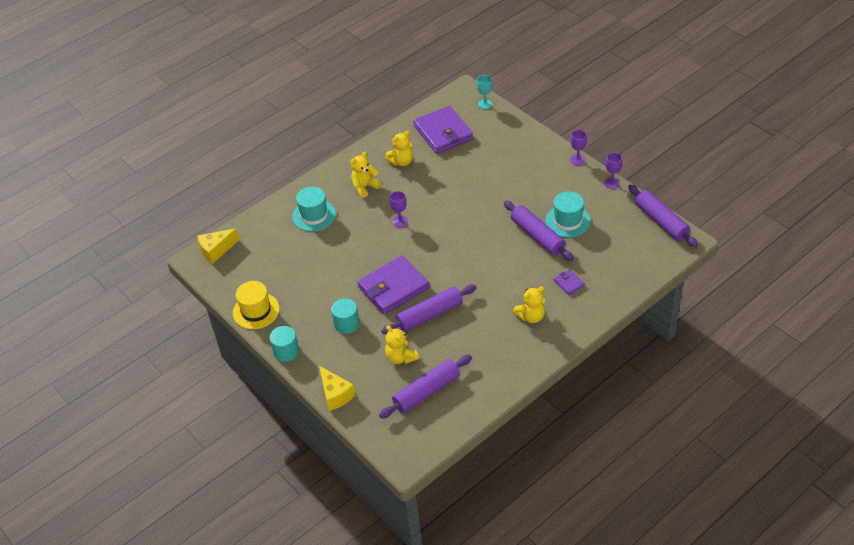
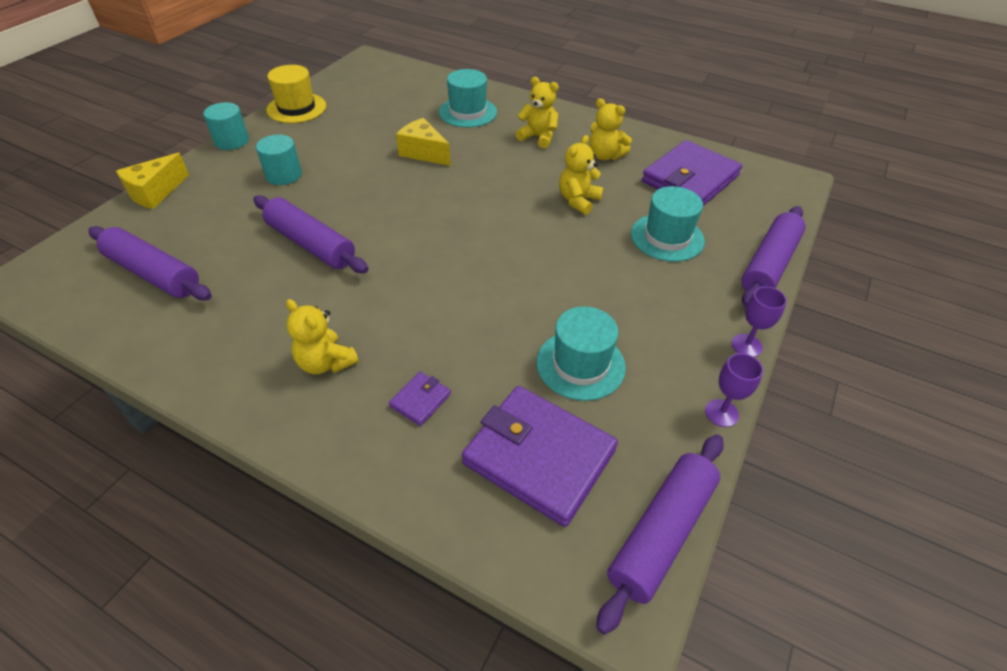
camera: 65 degrees right, 0 degrees up
(216, 250) = (385, 66): yellow cheese -> yellow cheese (423, 153)
(393, 287) = (358, 199): purple wallet -> purple wallet (539, 456)
(400, 221) = (489, 178): purple goblet -> none
(401, 357) = (223, 234): yellow teddy bear -> yellow teddy bear (578, 201)
(485, 104) = (785, 206): turquoise goblet -> none
(490, 160) = (667, 237): none -> turquoise hat
(537, 236) = (523, 330): purple rolling pin -> purple rolling pin (769, 265)

